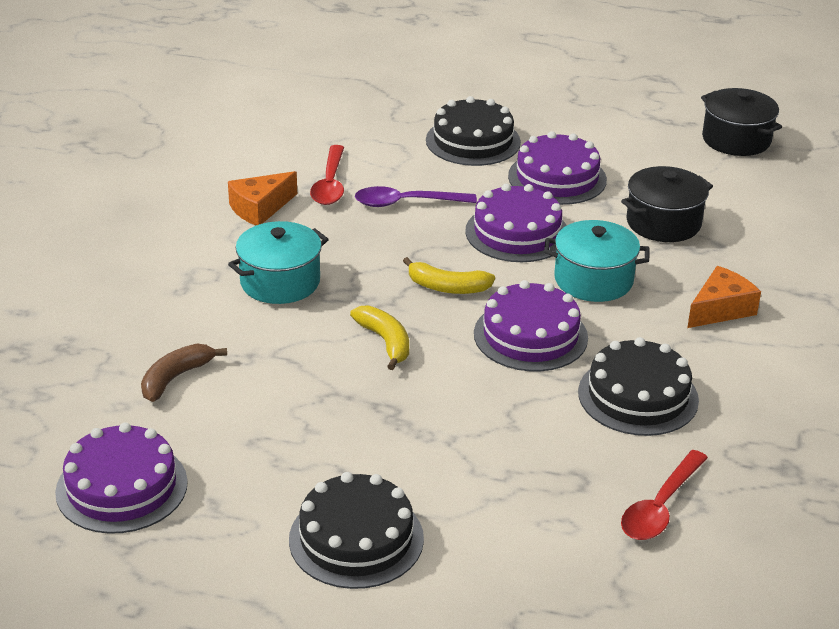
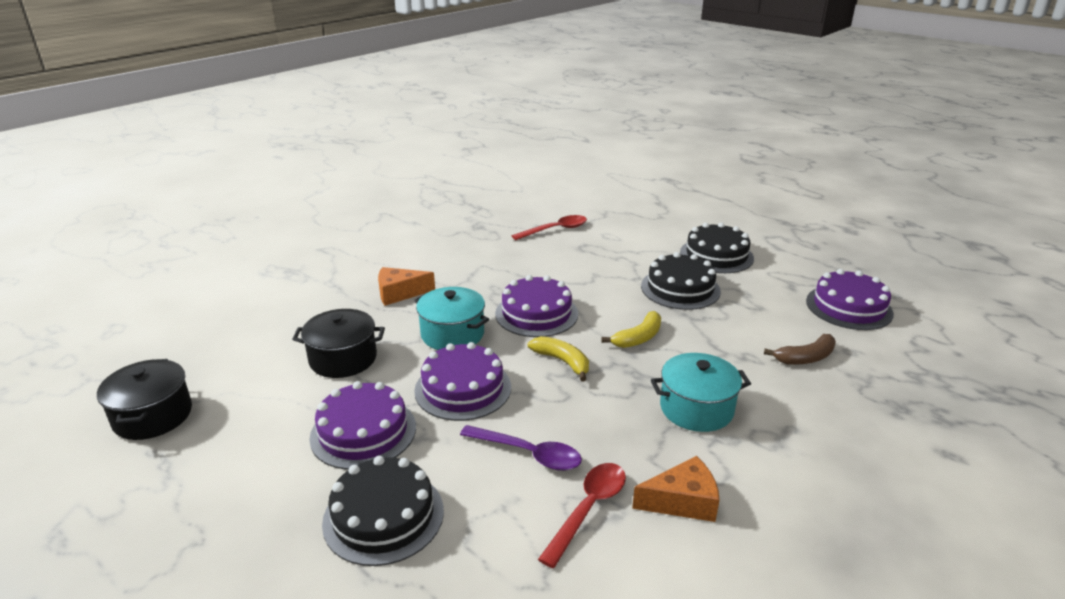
camera: 150 degrees left, 5 degrees down
(385, 342) = (638, 338): yellow banana -> yellow banana turned 135 degrees counterclockwise
(638, 396) = (510, 268): black cake -> black cake (680, 288)

